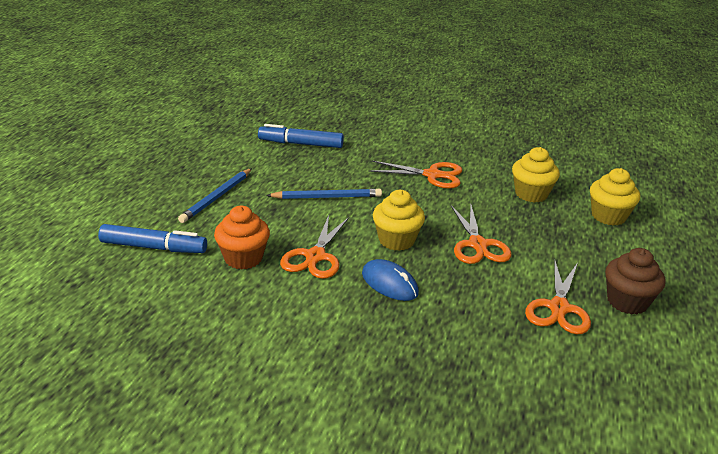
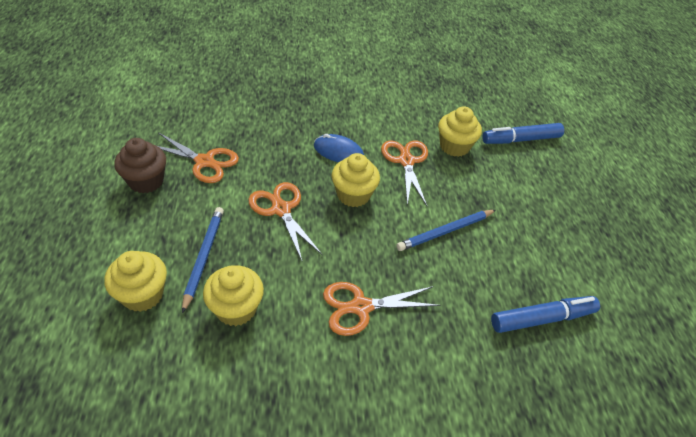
camera: 155 degrees right, 15 degrees up
(217, 197) = (534, 201): blue pencil -> blue pencil (204, 257)
(243, 258) = (454, 146): orange cupcake -> yellow cupcake
(559, 308) = (204, 162): orange scissors -> orange scissors turned 120 degrees clockwise

